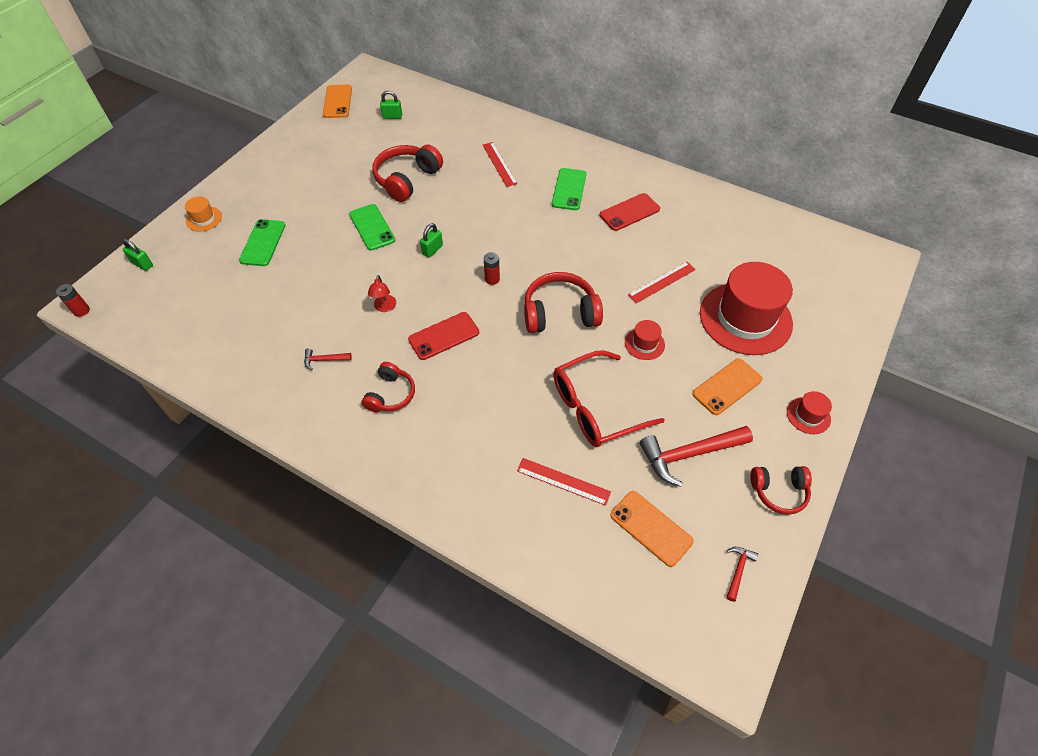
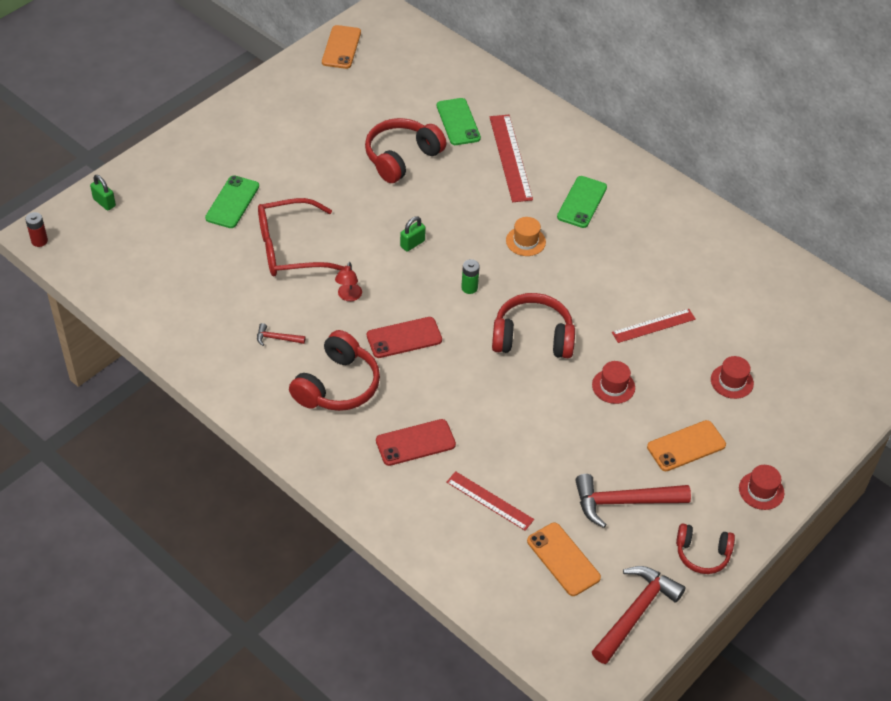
camera: 10 degrees right, 5 degrees down
(204, 219) = (173, 163): orange hat -> orange hat (525, 241)
(372, 227) = (352, 206): green phone -> green phone (458, 122)
(390, 394) = (337, 385): red headphones -> red headphones, size x1.61
(392, 116) = (401, 77): green padlock -> none
(492, 279) = (469, 288): red battery -> green battery
(499, 164) = (510, 157): red ruler -> red ruler, size x1.54
(595, 408) = (542, 439): red glasses -> red glasses (290, 249)
(629, 212) = (643, 241): red phone -> red phone (415, 443)
(738, 570) = (635, 613): red hammer -> red hammer, size x2.14
(745, 318) = (732, 381): red hat -> red hat, size x0.43

